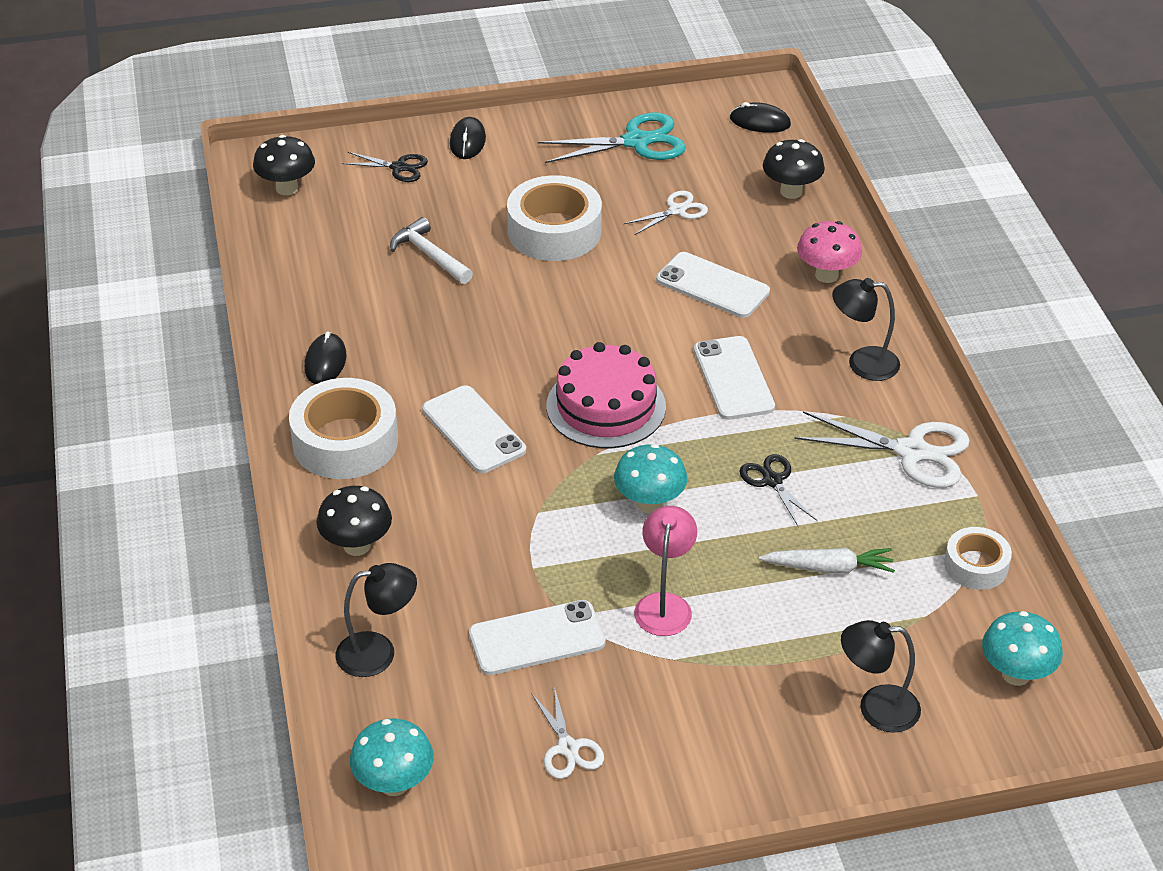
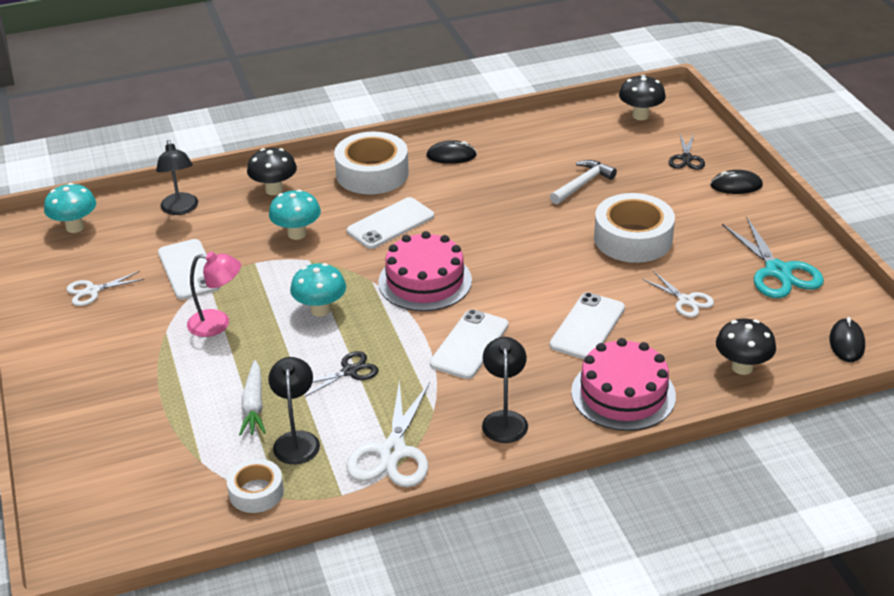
camera: 85 degrees right, 5 degrees down
(733, 378) = (469, 344): white phone -> white phone turned 45 degrees counterclockwise
(826, 275) = (623, 394): pink mushroom -> pink cake
(876, 708) = (108, 434): black lamp -> black lamp (297, 440)
(1016, 674) = (134, 515): turquoise mushroom -> turquoise mushroom (297, 234)

